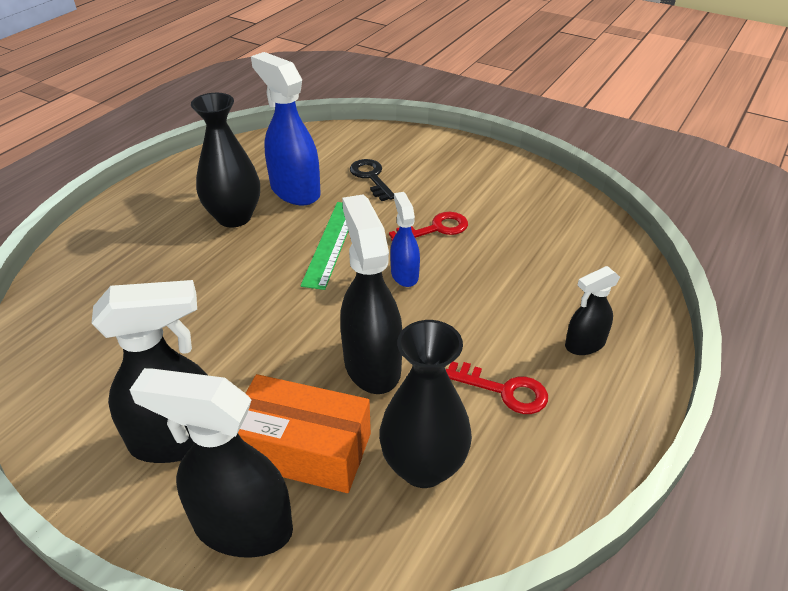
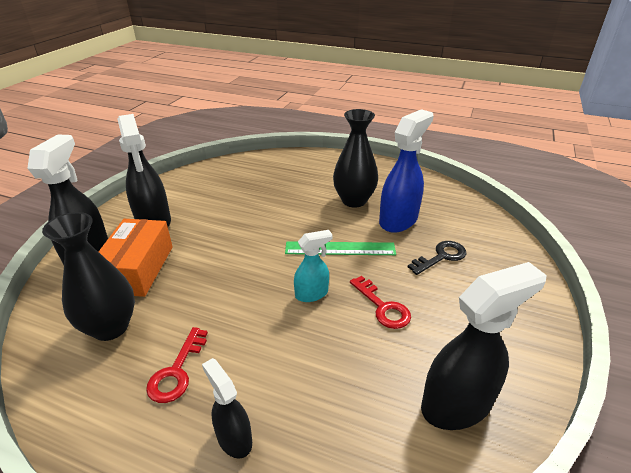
camera: 80 degrees right, 5 degrees down
(372, 364) = (208, 289): black spray bottle -> black spray bottle (457, 404)
(404, 275) = (312, 294): blue spray bottle -> turquoise spray bottle

